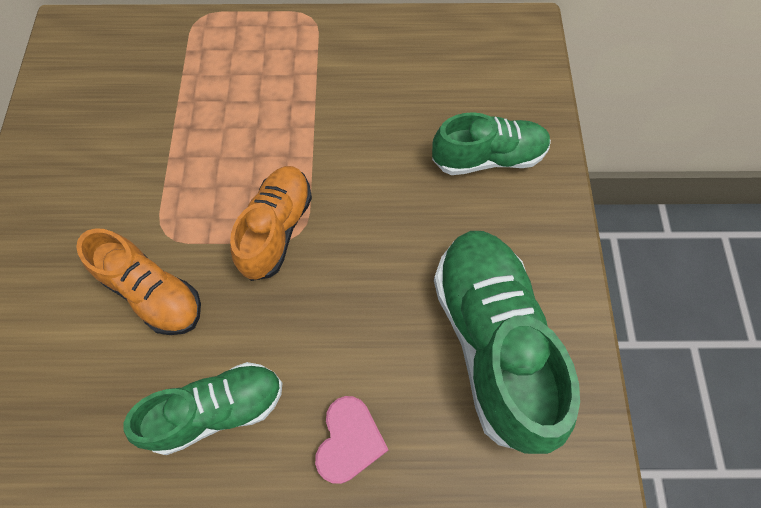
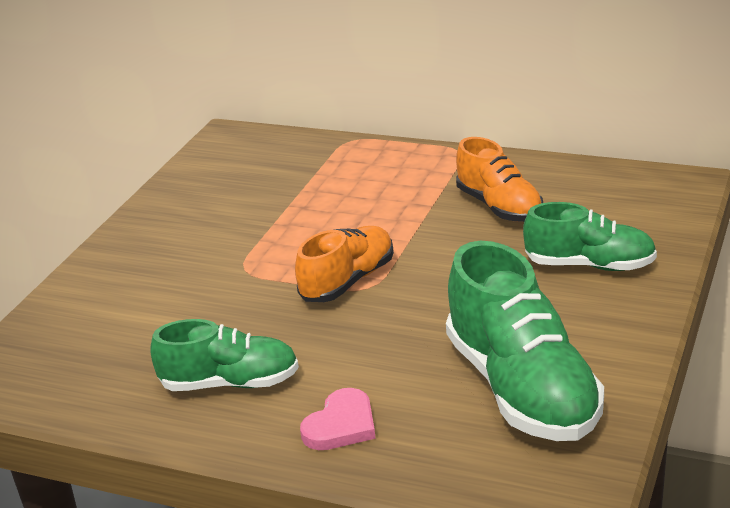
camera: 25 degrees right, 35 degrees down
(153, 293) = (213, 302): orange shoe -> orange shoe (499, 207)
(492, 342) = (522, 388): green shoe -> green shoe turned 150 degrees clockwise

